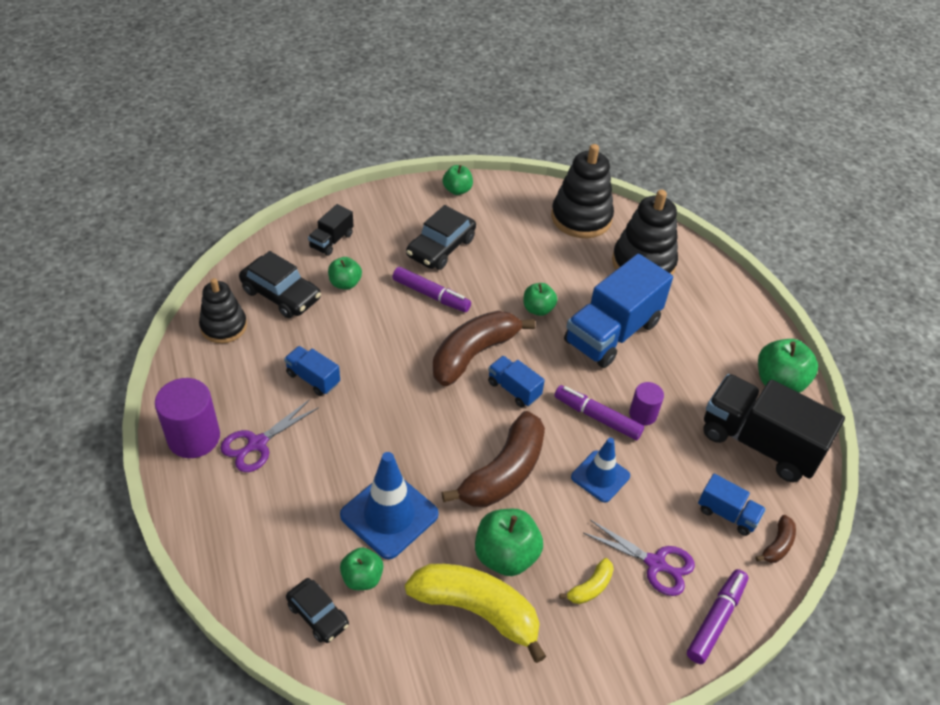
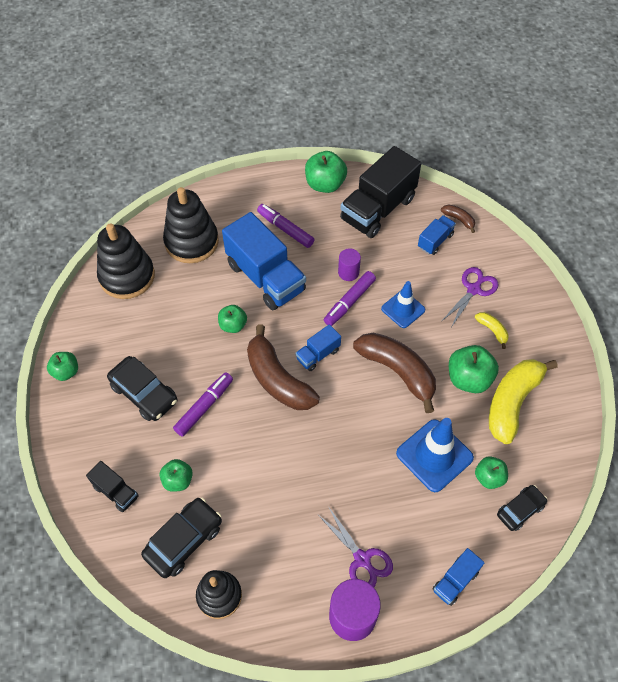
camera: 80 degrees left, 10 degrees up
(313, 379) = (293, 511): blue truck -> blue truck (455, 581)
(716, 619) = (513, 265): purple marker -> purple marker (285, 229)

